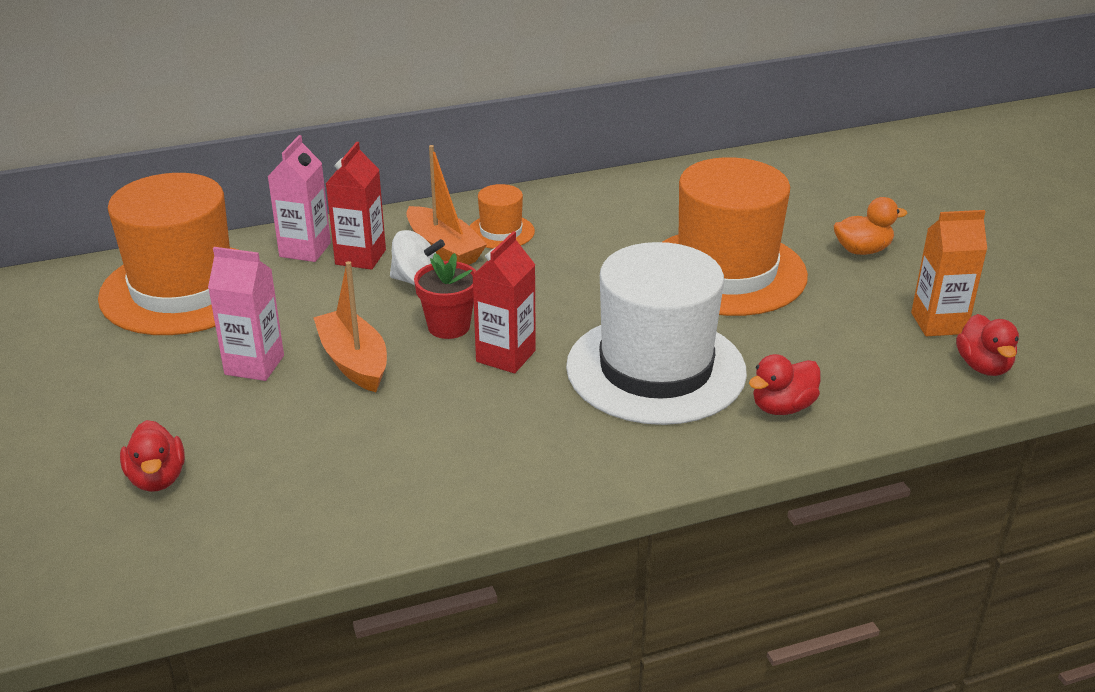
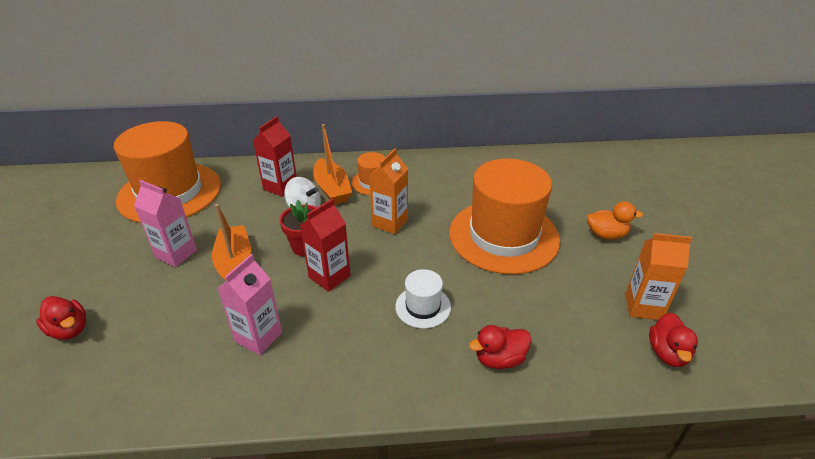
camera: 15 degrees right, 5 degrees up
(157, 478) = (69, 330): red duck -> red duck turned 45 degrees counterclockwise
(305, 250) = (252, 176): pink carton -> pink carton (258, 337)
(556, 279) = (390, 223): none -> orange carton
(655, 369) = (423, 307): white hat -> white hat, size x0.44

